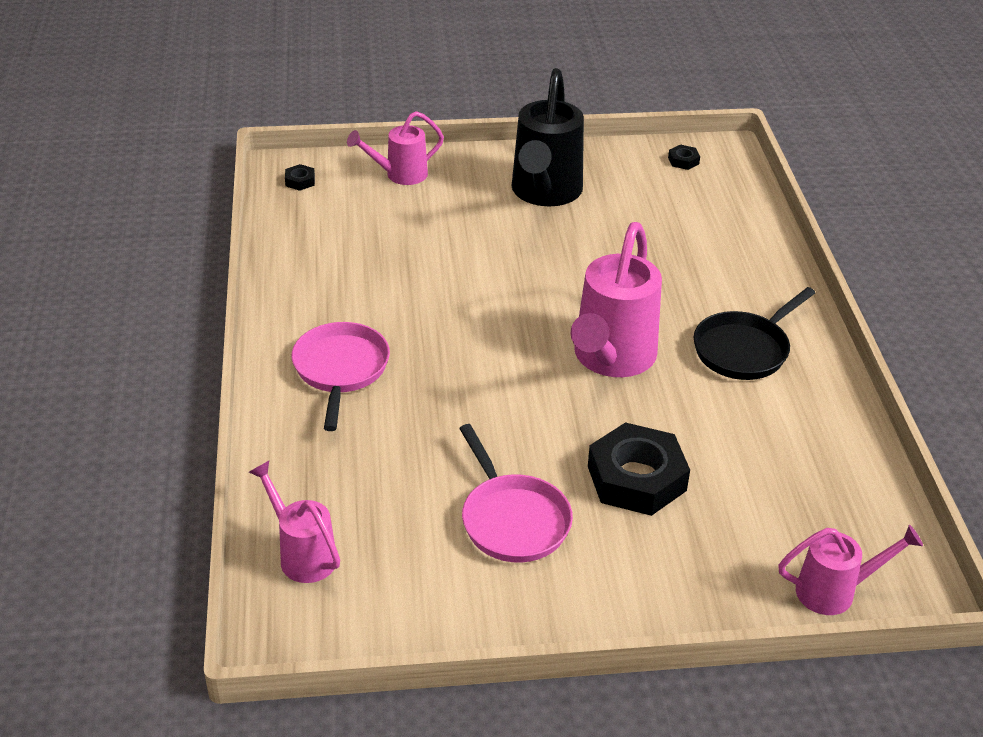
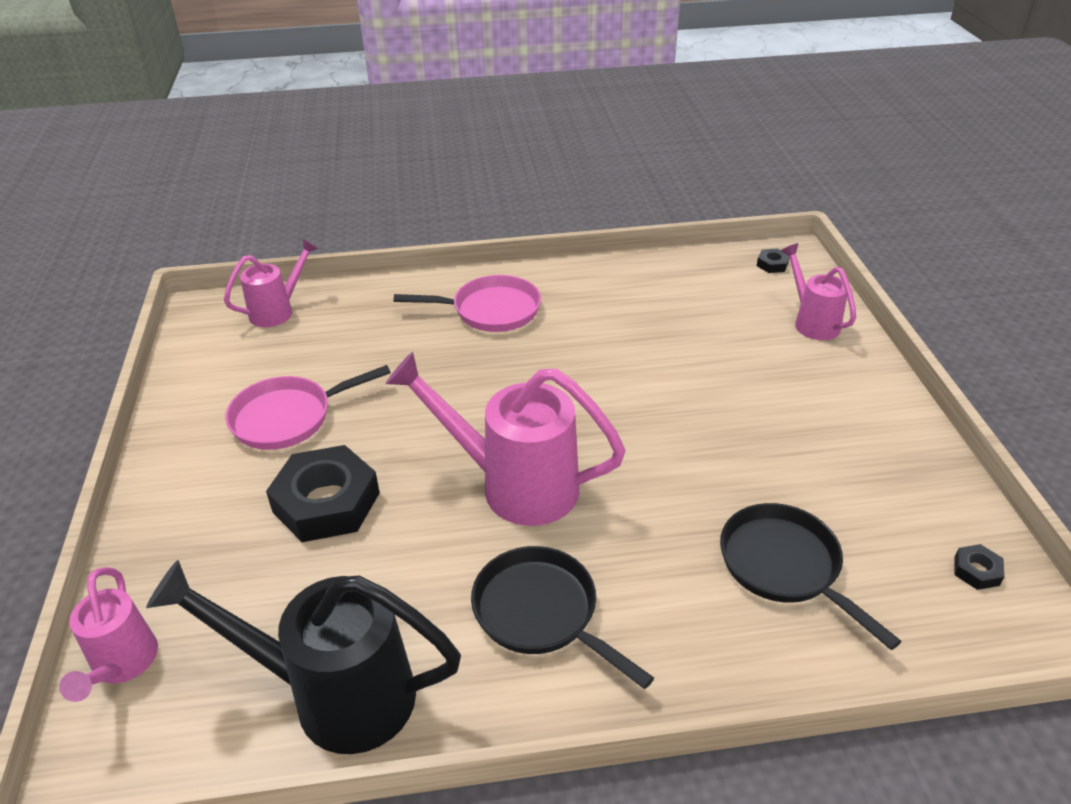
camera: 90 degrees right, 0 degrees up
(544, 193) = (824, 429): black watering can -> black watering can (334, 695)
(687, 234) = (785, 566): none -> black pan

